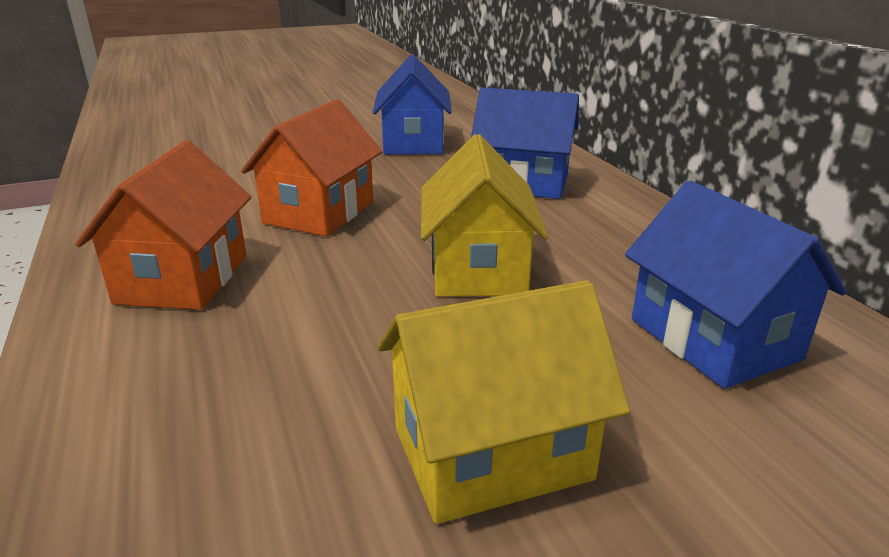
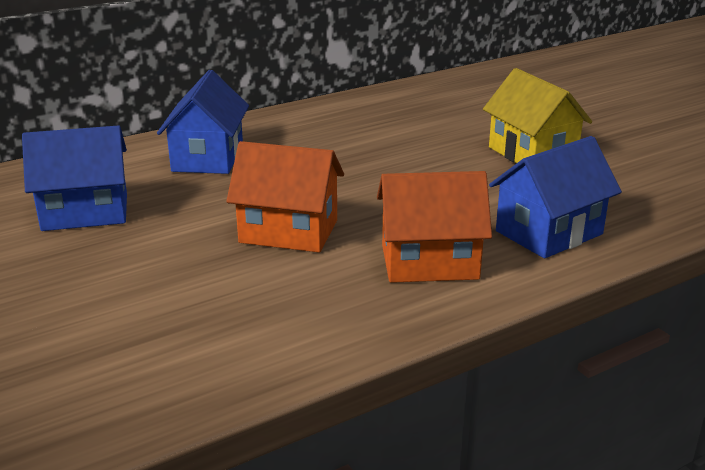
camera: 100 degrees left, 0 degrees up
(478, 269) = (368, 165): yellow house -> none
(713, 339) = (418, 113): blue house -> blue house (549, 232)

